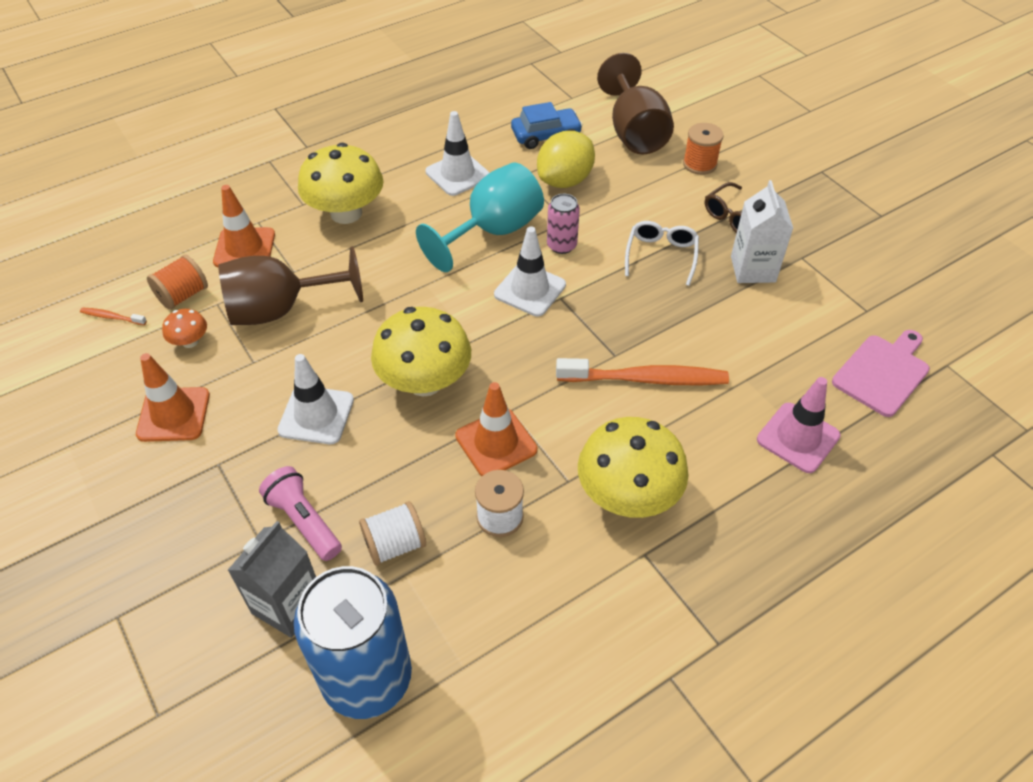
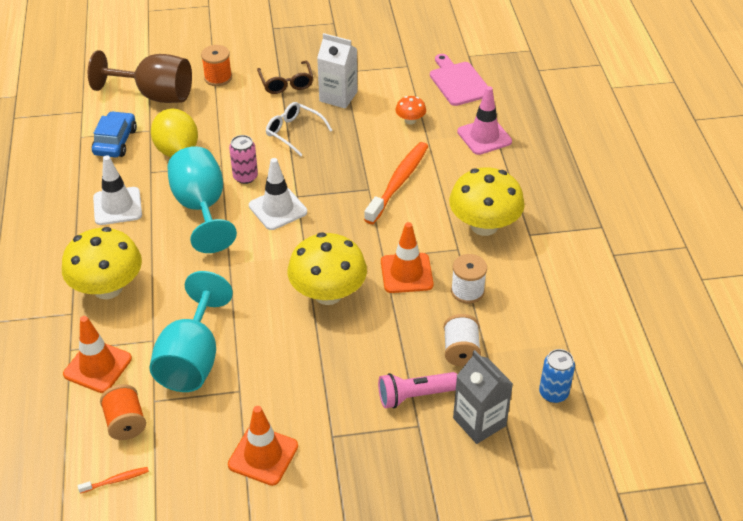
camera: 65 degrees left, 5 degrees down
(112, 317) = (115, 480): orange toothbrush -> orange toothbrush turned 150 degrees counterclockwise
(190, 341) = (187, 428): orange mushroom -> orange mushroom (410, 120)
(280, 309) = (192, 359): brown goblet -> turquoise goblet
(316, 415) = (321, 364): white traffic cone -> none
(367, 678) = (553, 393): blue can -> blue can, size x0.48

